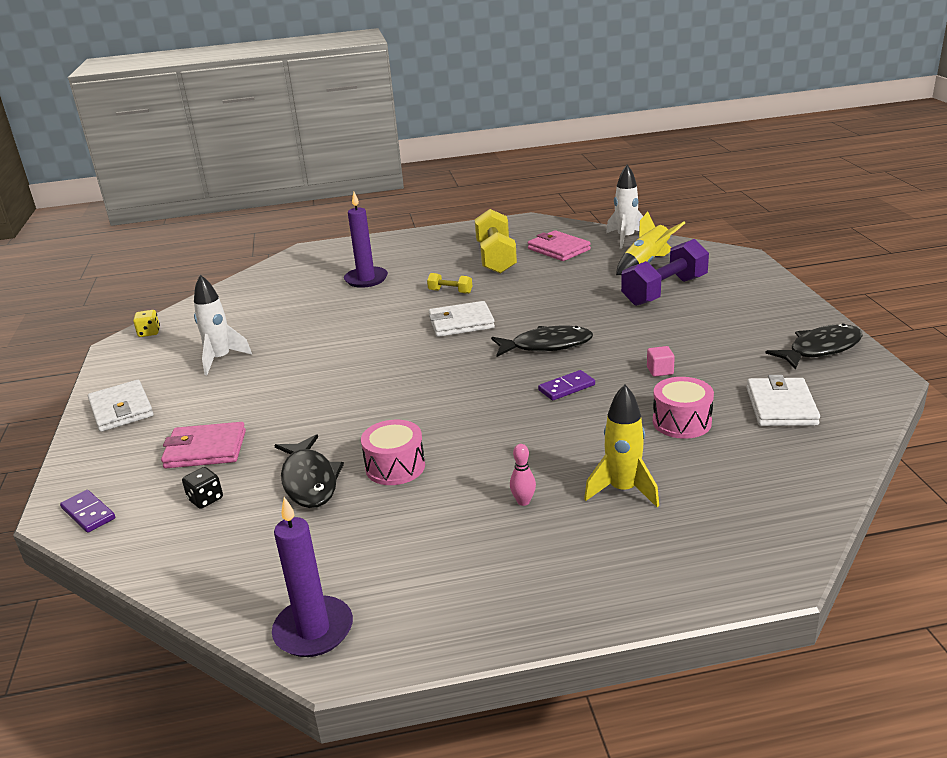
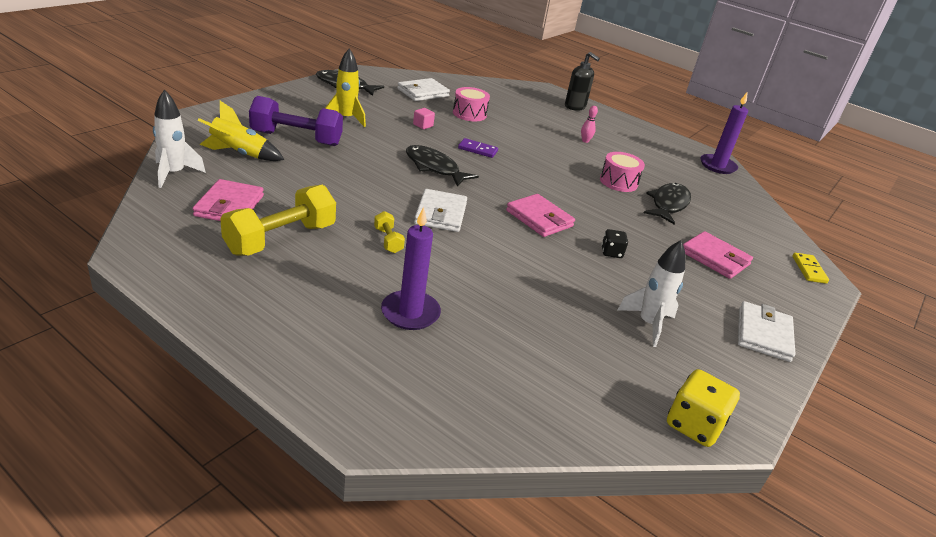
camera: 140 degrees left, 5 degrees up
(88, 513) = (809, 270): purple domino -> yellow domino
(149, 332) = (694, 425): yellow dice -> yellow dice, size x1.74
(205, 499) = (732, 232): black dice -> black dice (611, 252)
(396, 370) = (539, 218): none -> pink wallet
(461, 323) = (441, 214): white wallet -> white wallet turned 60 degrees clockwise
(623, 490) = (542, 120): yellow rocket -> yellow rocket (346, 119)
(661, 569) = (575, 107): none -> black soap dispenser

